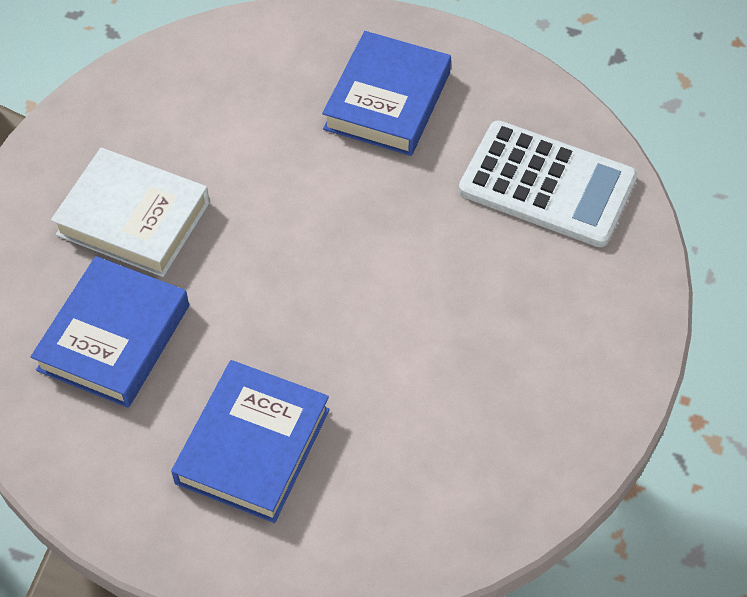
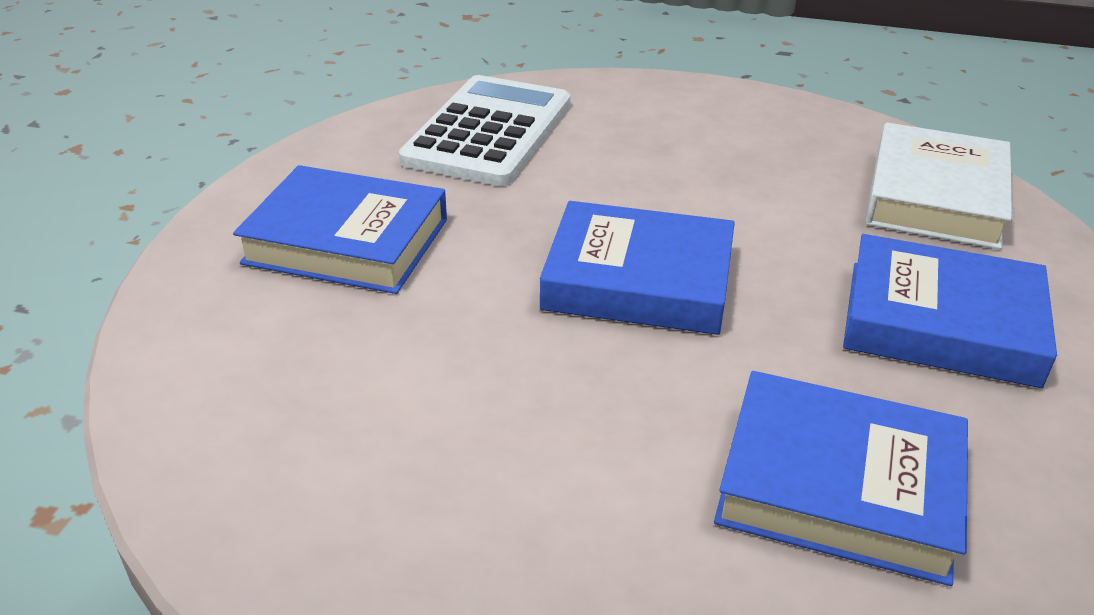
camera: 95 degrees left, 20 degrees down
(133, 218) = (590, 492): white book -> white book (934, 197)
(324, 265) = (638, 280): none -> blue book

